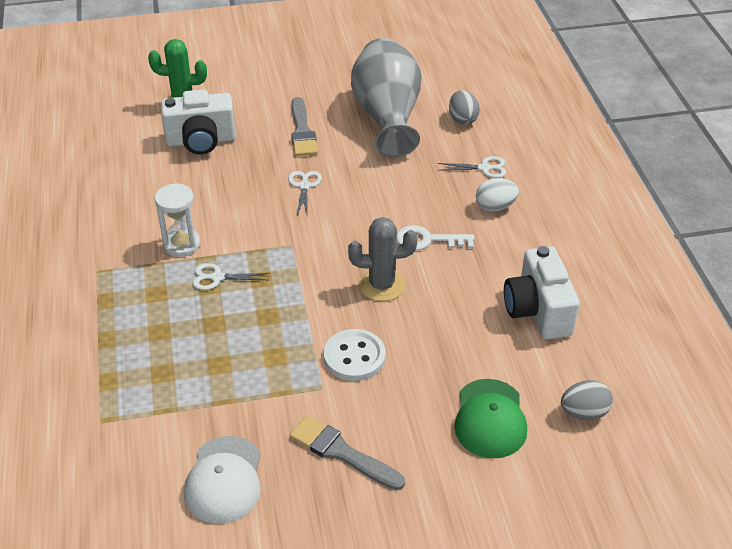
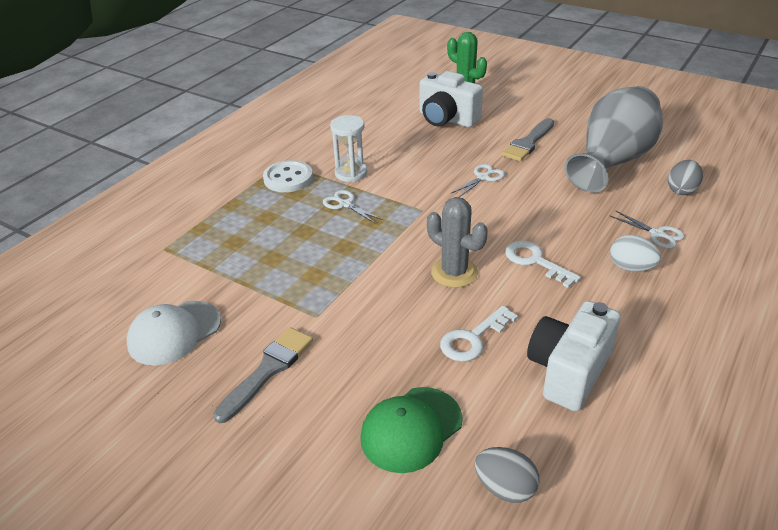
camera: 45 degrees right, 5 degrees down
(342, 453) = (268, 371): grey brush -> grey brush turned 45 degrees clockwise
(354, 357) = (367, 310): white button -> white button (288, 178)
(454, 328) = (473, 338): none -> white key

